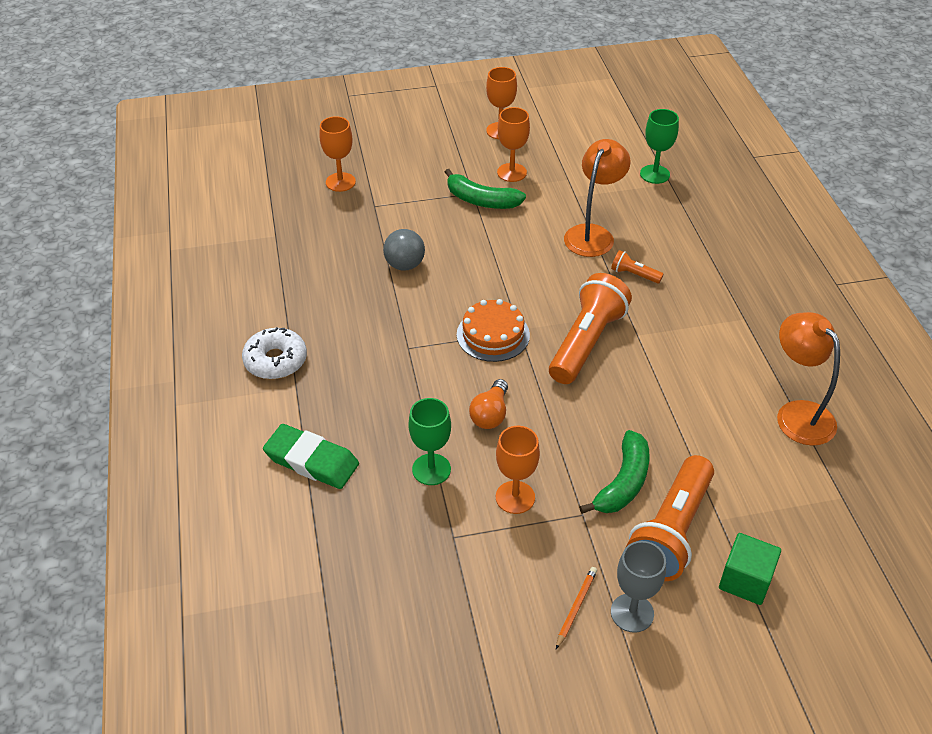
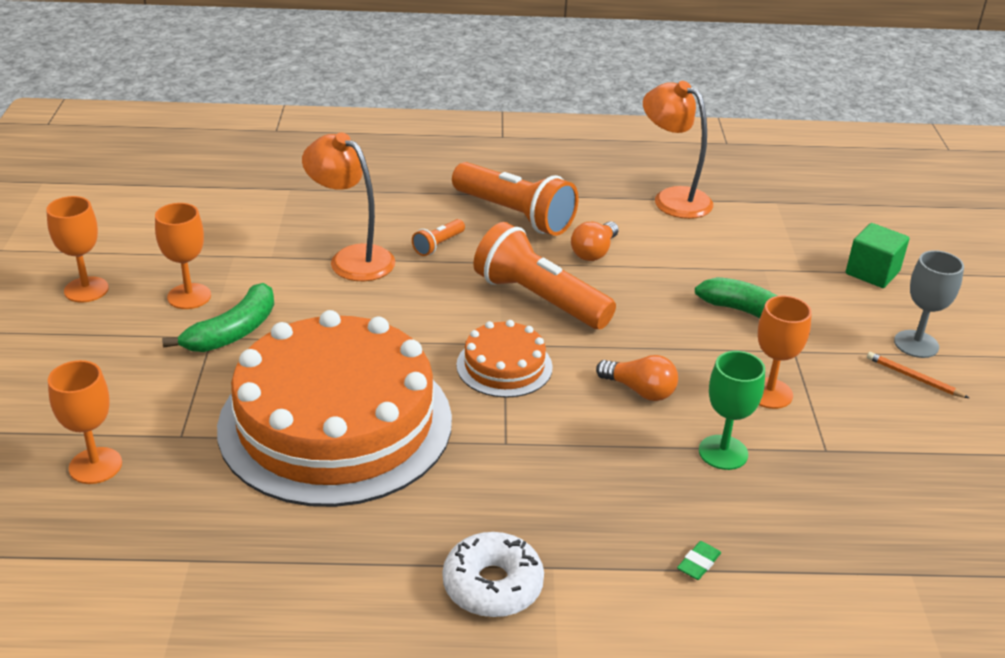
camera: 80 degrees left, 10 degrees down
(312, 461) = (698, 563): green eraser -> green eraser, size x0.42
(405, 265) = (335, 423): grey ball -> orange cake
(654, 174) = (266, 195): green goblet -> none
(671, 531) = (816, 300): orange flashlight -> orange flashlight (515, 215)
(672, 367) = (594, 252): none -> orange light bulb
(797, 414) = (672, 198): orange lamp -> orange lamp turned 60 degrees clockwise

